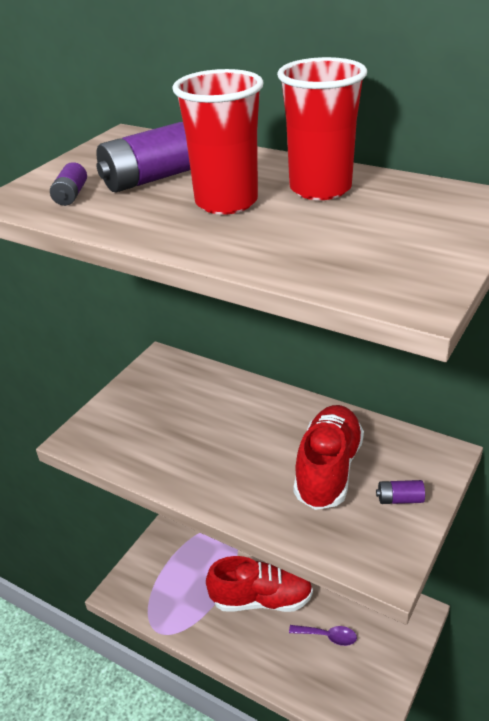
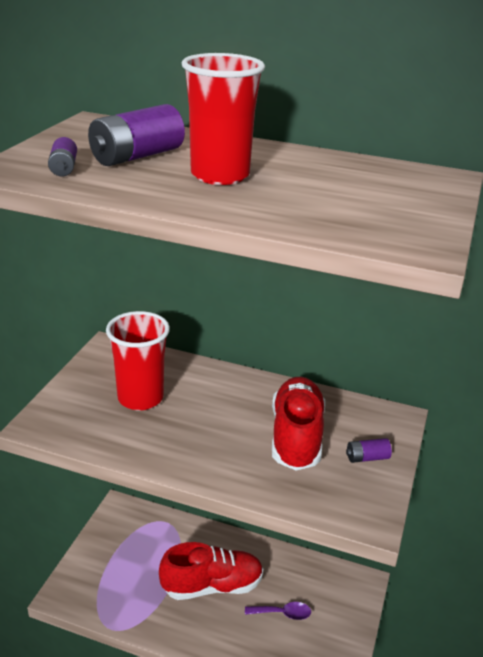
camera: 15 degrees left, 5 degrees down
(320, 189) = (301, 166): red cup -> red cup (140, 398)

